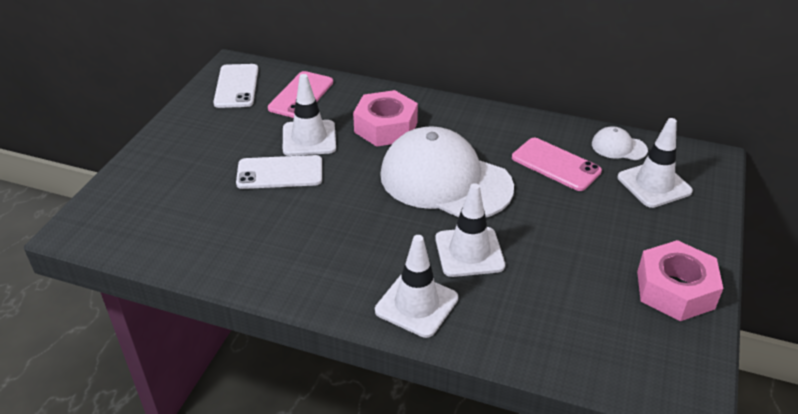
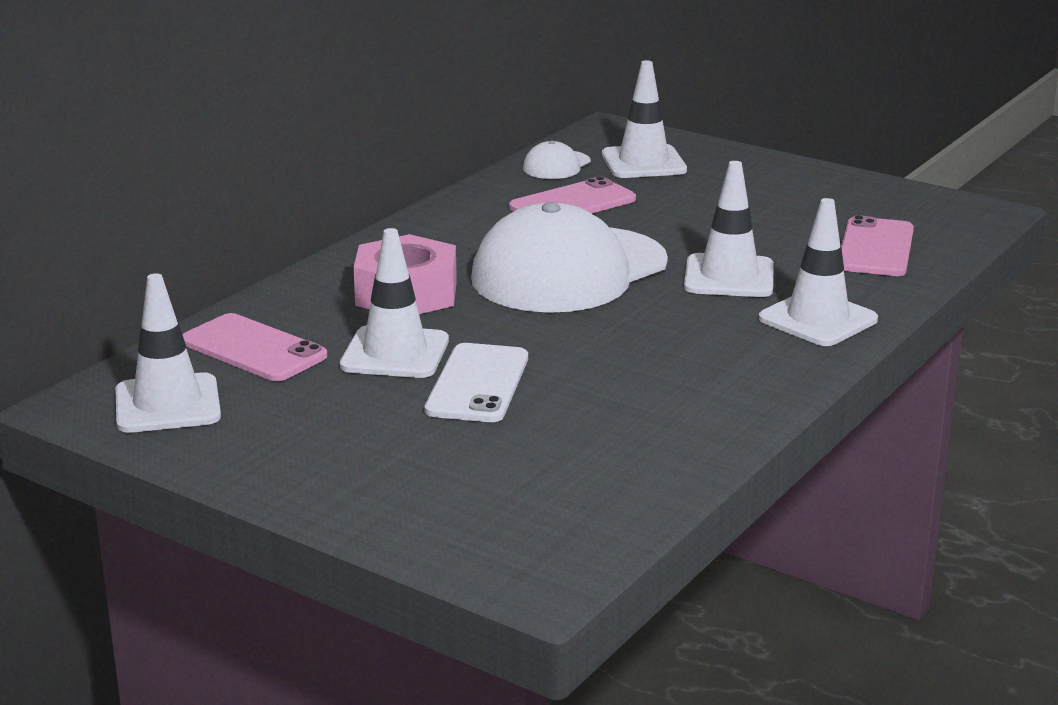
camera: 75 degrees left, 15 degrees down
(237, 86) = (167, 404): white phone -> white traffic cone
(564, 326) = (875, 248): none -> pink phone
(675, 289) = (831, 188): pink nut -> none

